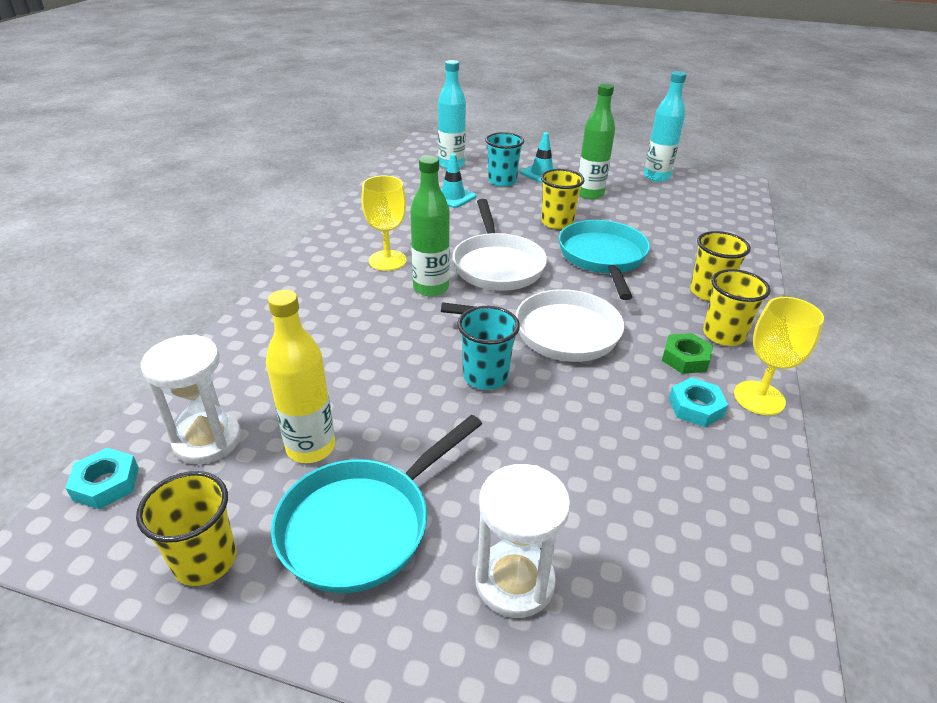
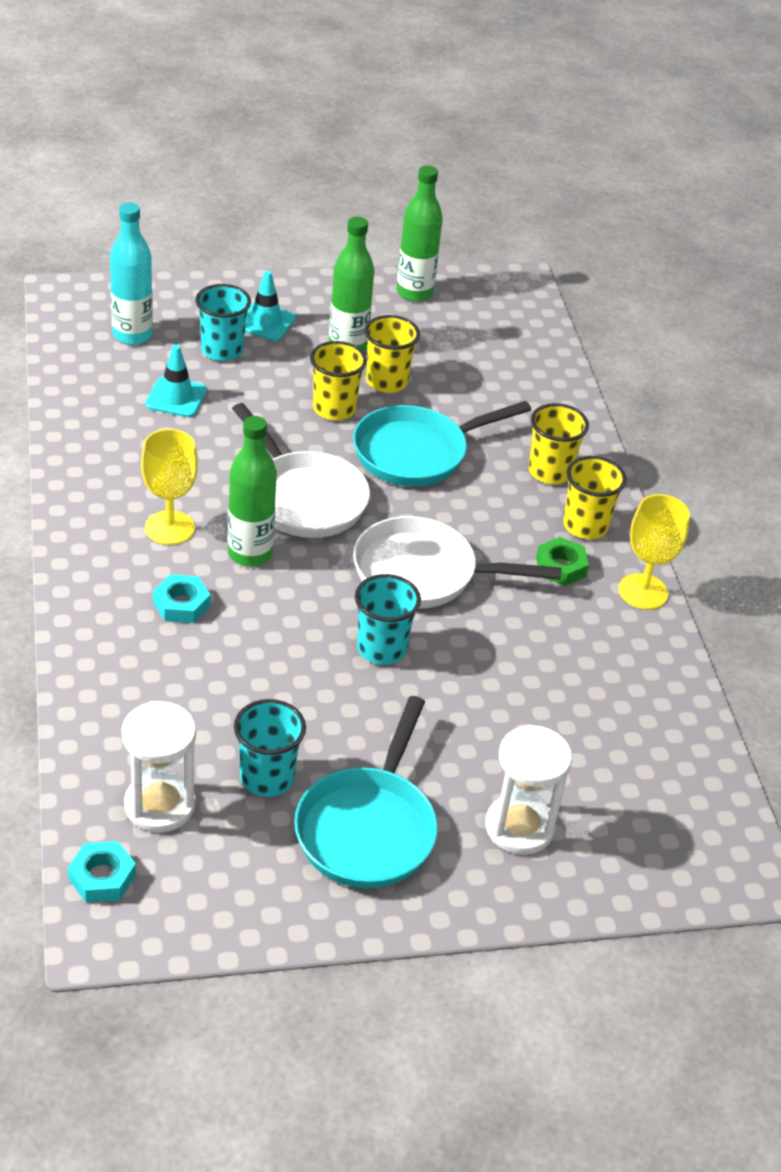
camera: 30 degrees left, 5 degrees up
(205, 560) = (258, 903): yellow cup -> yellow cup (387, 382)
(311, 447) = (267, 778): yellow bottle -> turquoise cup
(558, 333) = (423, 573): white pan -> white pan turned 150 degrees counterclockwise
(603, 258) = (417, 453): turquoise pan -> turquoise pan turned 90 degrees counterclockwise
(656, 177) = (414, 293): turquoise bottle -> green bottle
(695, 407) = (592, 620): turquoise nut -> turquoise nut (181, 604)

